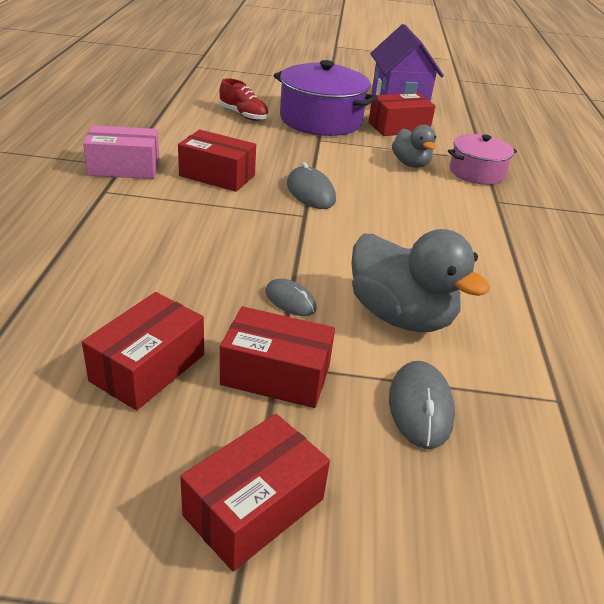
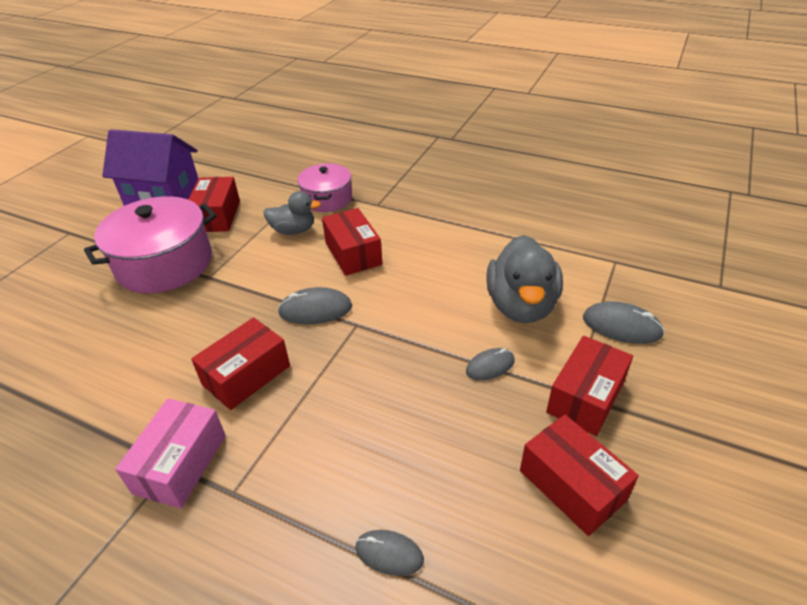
camera: 65 degrees left, 5 degrees up
(59, 265) = (389, 553): none -> grey mouse
(243, 115) = (108, 323): red shoe -> none
(254, 507) = (720, 439): red box -> red box (353, 253)
(321, 120) = (165, 264): purple pot -> pink pot
(400, 316) = (521, 306): grey duck -> grey duck turned 120 degrees clockwise

